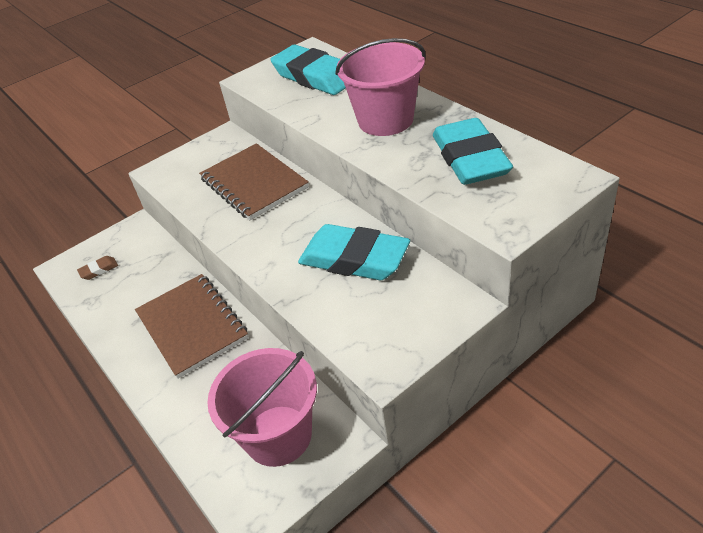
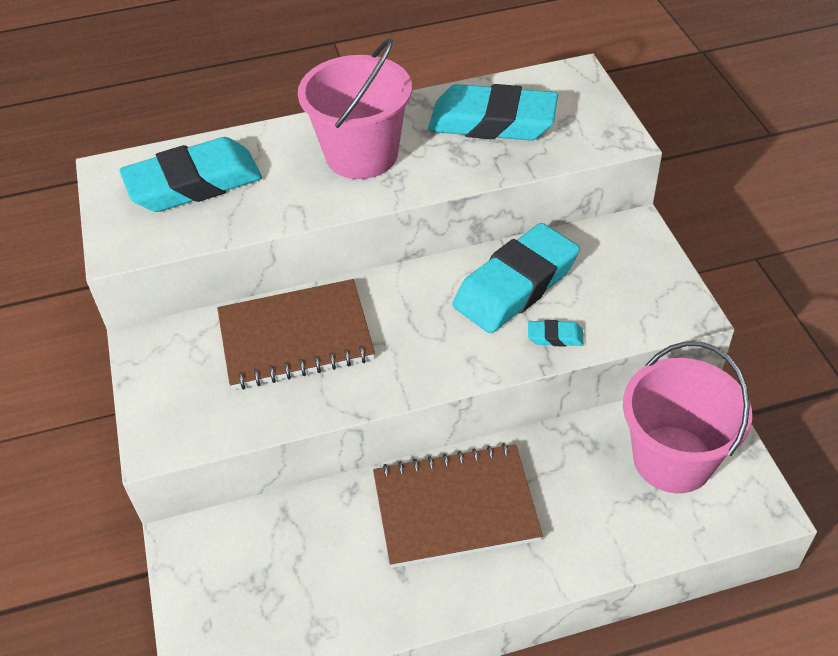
camera: 70 degrees left, 5 degrees up
(99, 270) = (252, 609): brown eraser -> none
(312, 297) = (555, 337): none -> turquoise eraser

